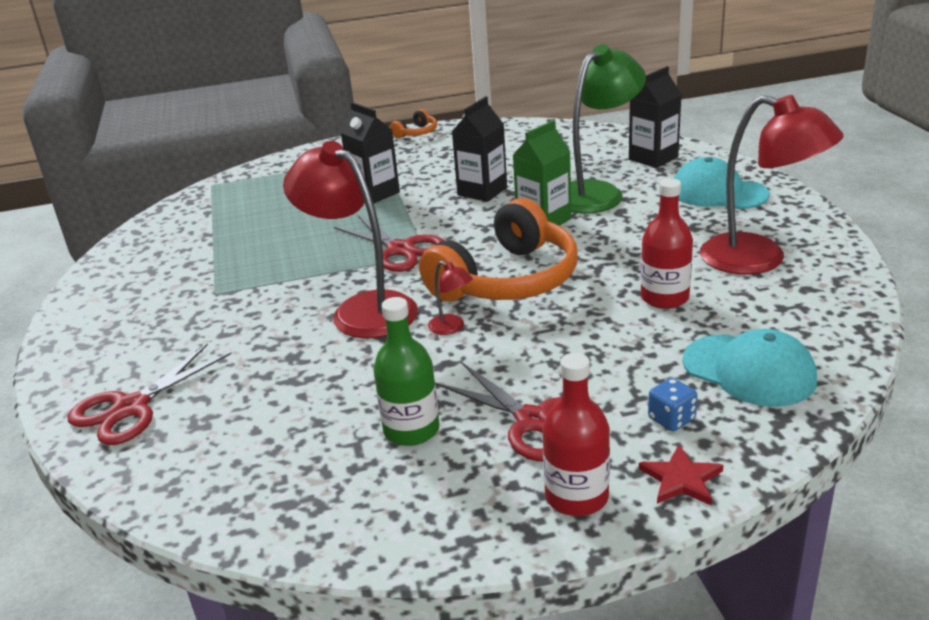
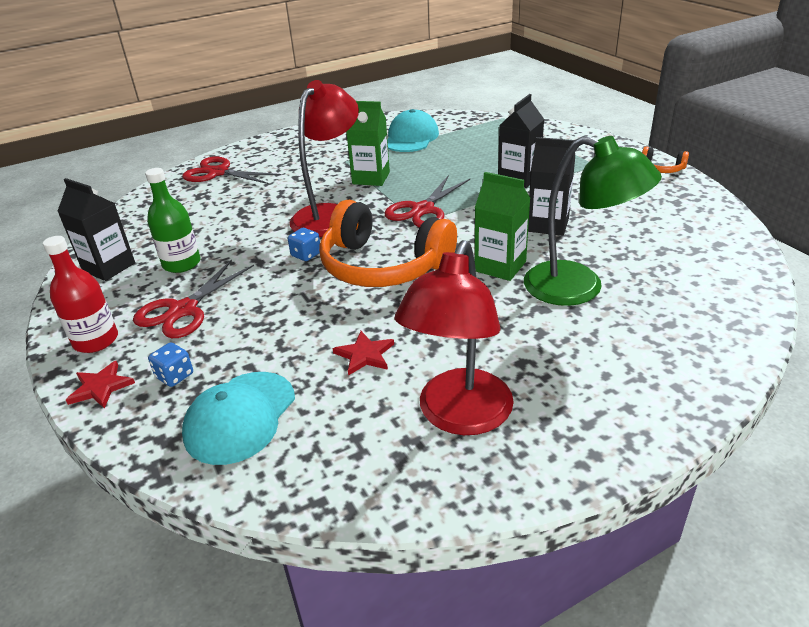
camera: 75 degrees right, 5 degrees up
(288, 277) = (371, 178): none -> green carton
(452, 328) = (306, 255): red lamp -> blue dice
(653, 158) = (697, 315): black carton -> black carton (109, 267)
(664, 298) = (364, 355): red bottle -> red star
(718, 193) = (624, 374): turquoise cap -> turquoise cap (411, 138)

